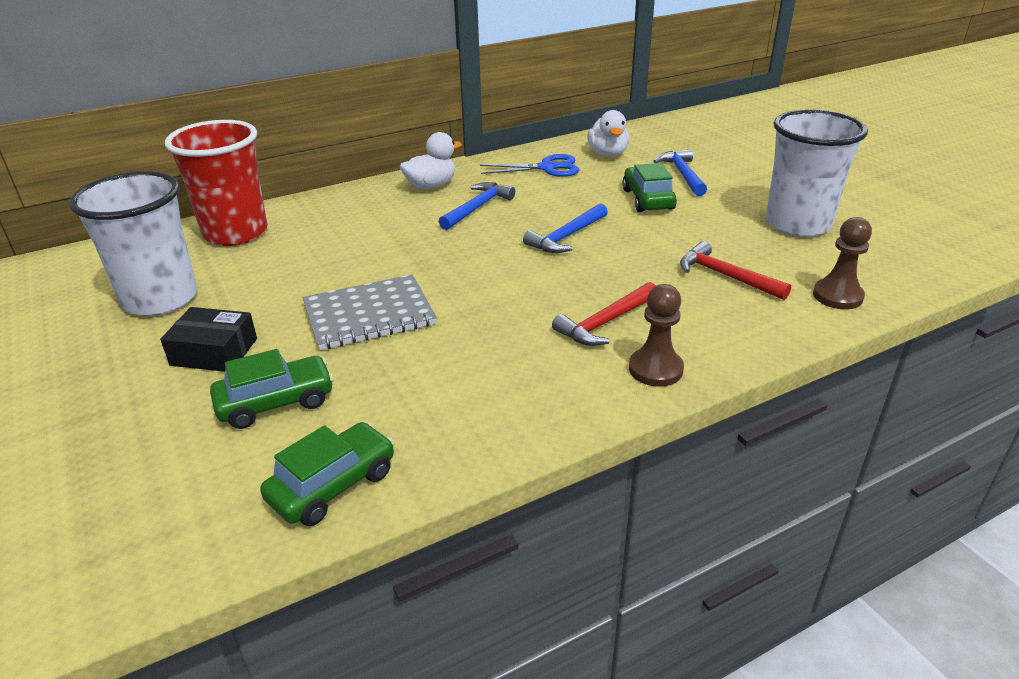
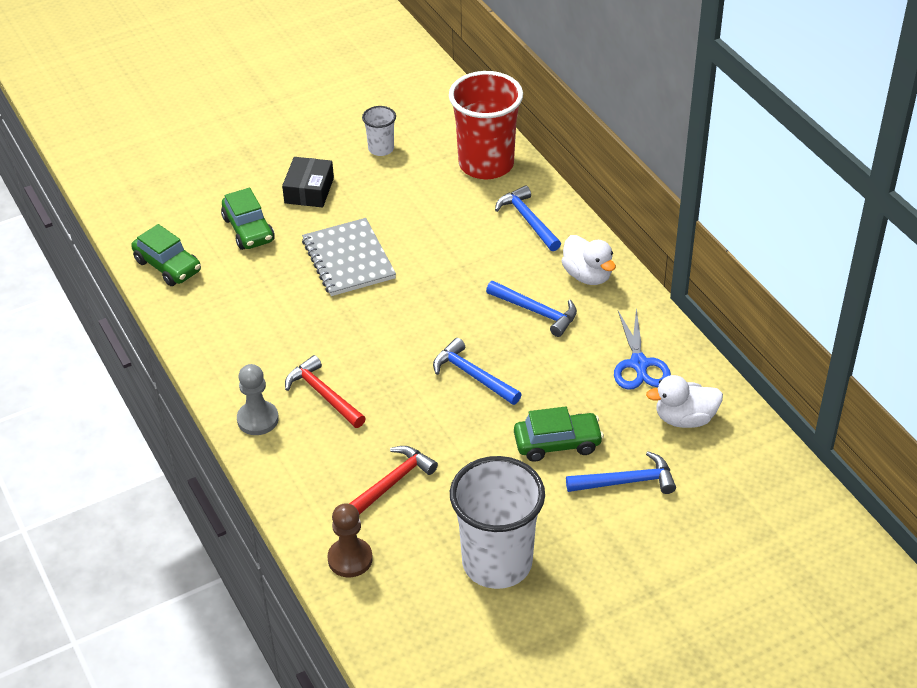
camera: 90 degrees right, 10 degrees up
(160, 299) = (381, 149): white cup -> white cup, size x0.47
(340, 211) = (528, 220): none -> blue hammer
(655, 369) = (258, 419): brown pawn -> grey pawn

